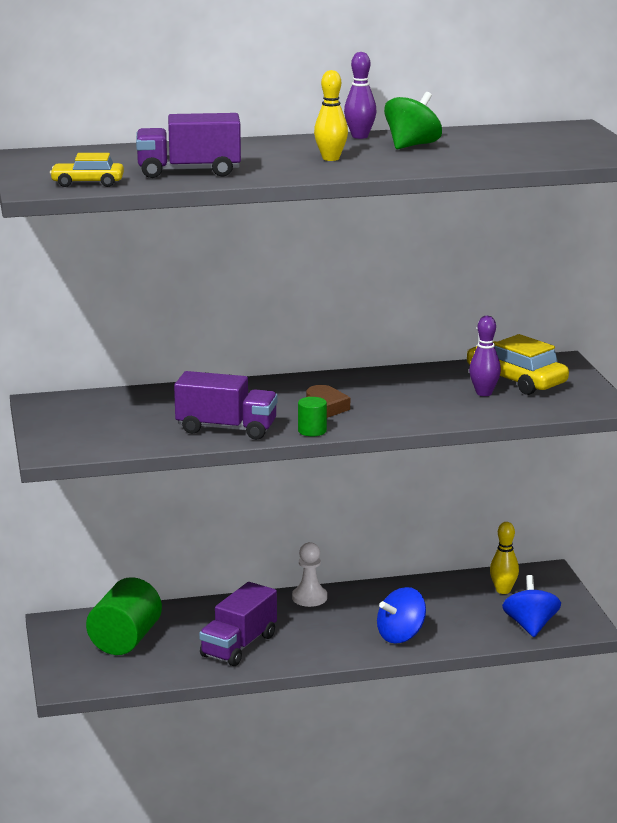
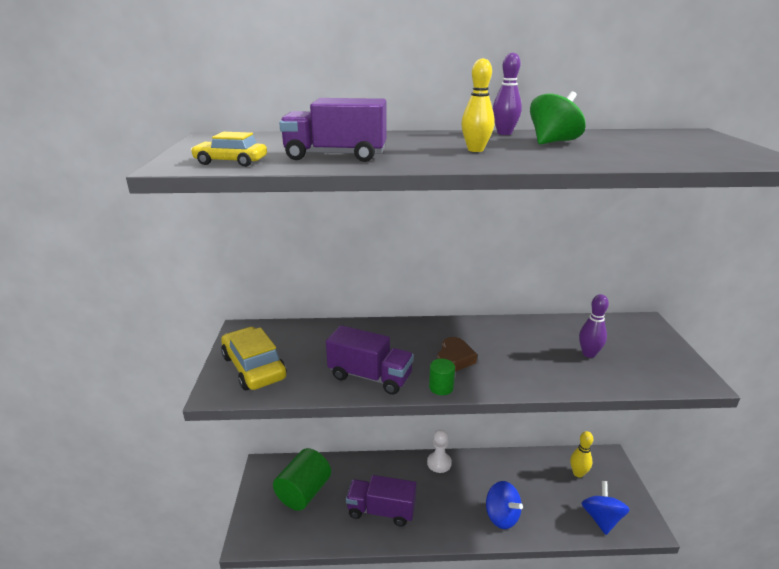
camera: 10 degrees right, 5 degrees up
(239, 646) = (381, 511): purple truck -> purple truck turned 60 degrees clockwise
(401, 636) = (501, 516): blue spinning top -> blue spinning top turned 105 degrees counterclockwise
(516, 380) = (614, 340): yellow car -> yellow car (254, 367)

